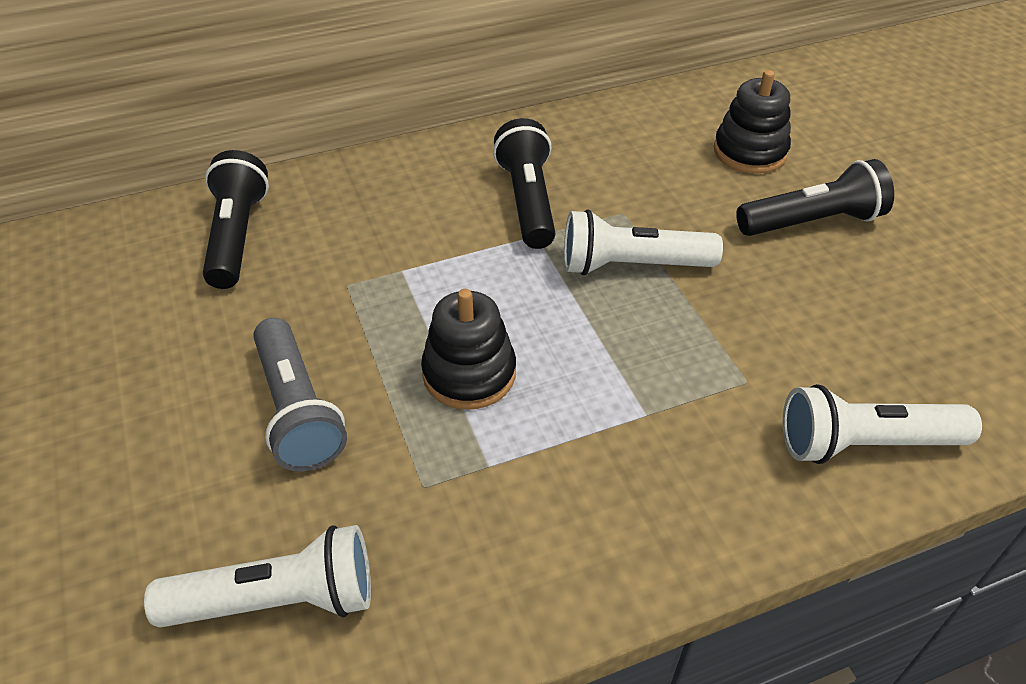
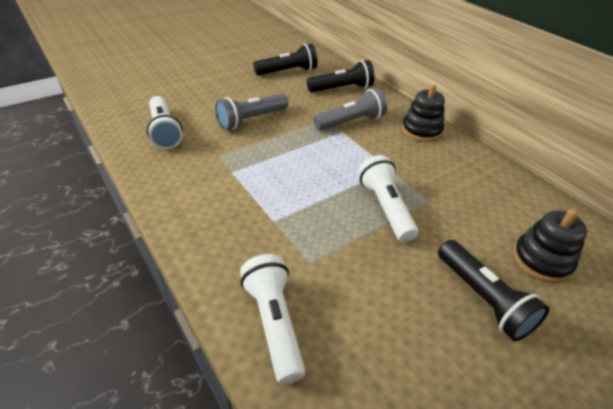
camera: 75 degrees right, 5 degrees down
(373, 251) = (351, 122): none -> grey flashlight
(469, 373) = (284, 160): black stacking toy -> black stacking toy (421, 130)
(528, 201) = (417, 163): black flashlight -> black flashlight (288, 72)

